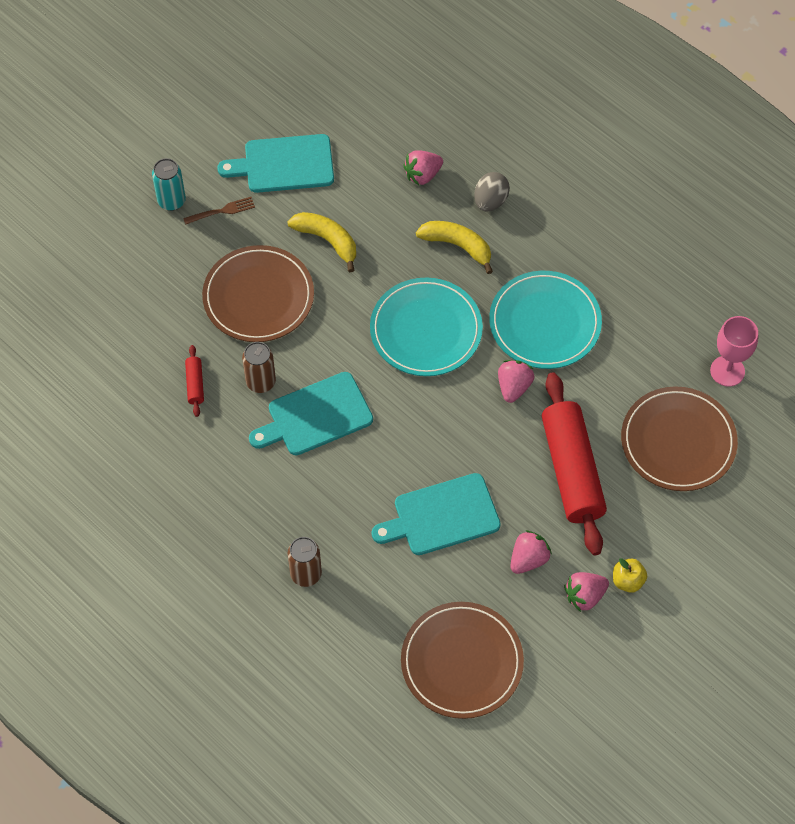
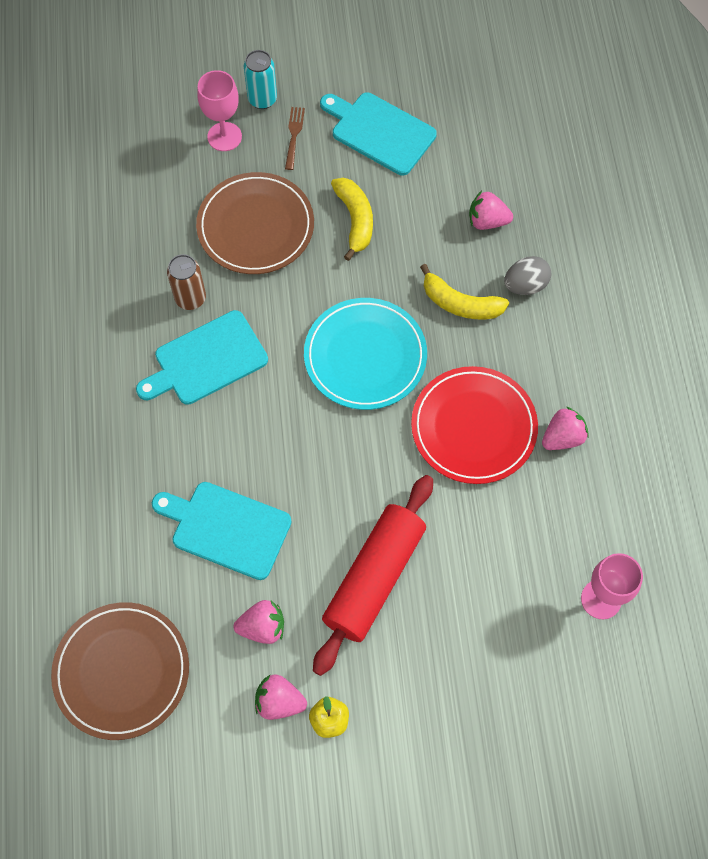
camera: 40 degrees right, 5 degrees up
(169, 248) = (224, 137): none -> pink goblet
(195, 384) = (139, 261): red rolling pin -> none
(222, 211) = (294, 135): brown fork -> brown fork turned 105 degrees counterclockwise
(306, 574) = (72, 488): brown can -> none
(315, 416) = (206, 360): turquoise cutting board -> turquoise cutting board turned 45 degrees counterclockwise
(457, 246) = (460, 303): yellow banana -> yellow banana turned 135 degrees clockwise
(514, 387) = (393, 463): pink strawberry -> pink strawberry (562, 437)
(545, 323) = (473, 427): turquoise plate -> red plate
(678, 441) = (494, 628): brown plate -> none

